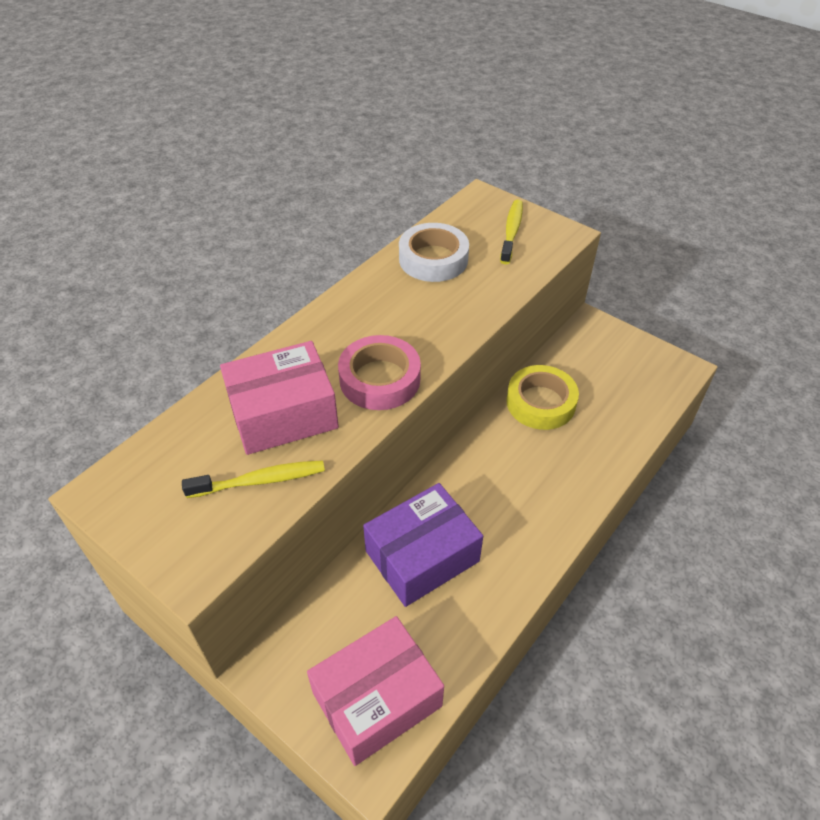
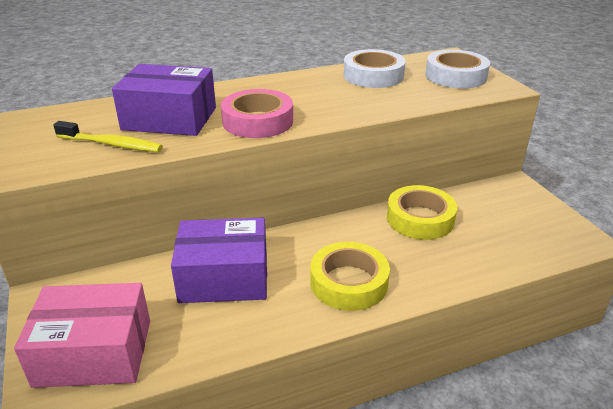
camera: 30 degrees right, 15 degrees down
(283, 413) = (170, 118): pink box -> purple box
(511, 231) = (455, 76): yellow toothbrush -> white tape
(533, 506) = (349, 282): none -> yellow tape

